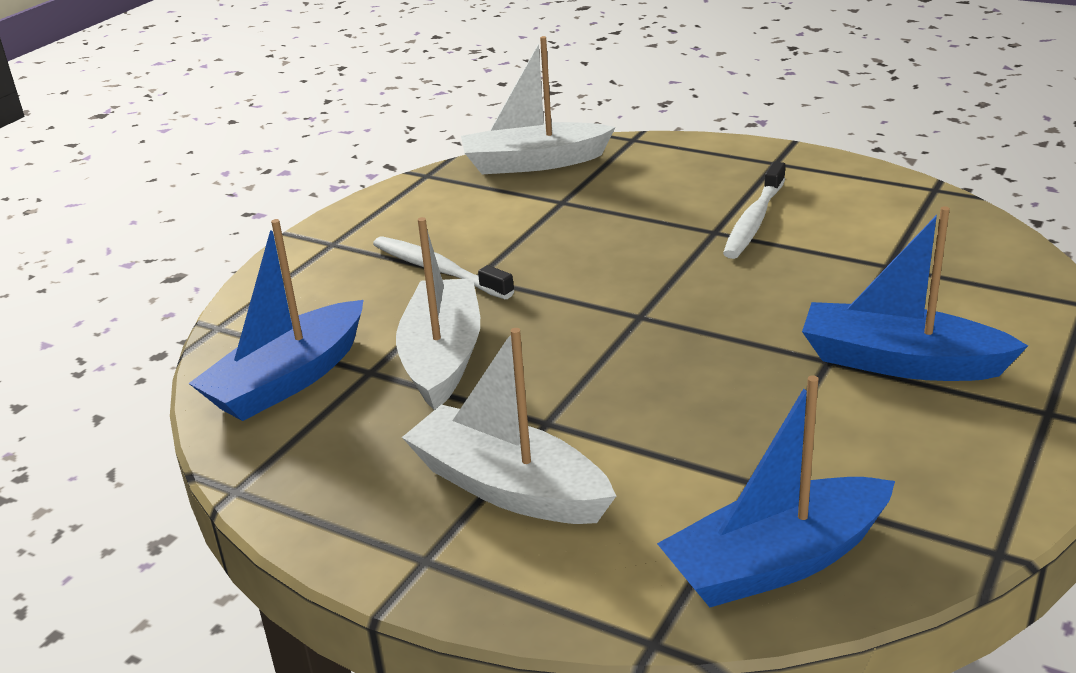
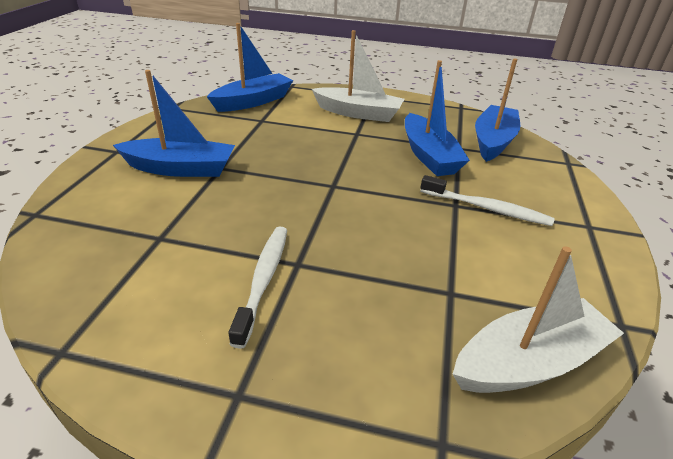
camera: 160 degrees right, 5 degrees up
(442, 357) = (429, 155): white boat -> blue boat

